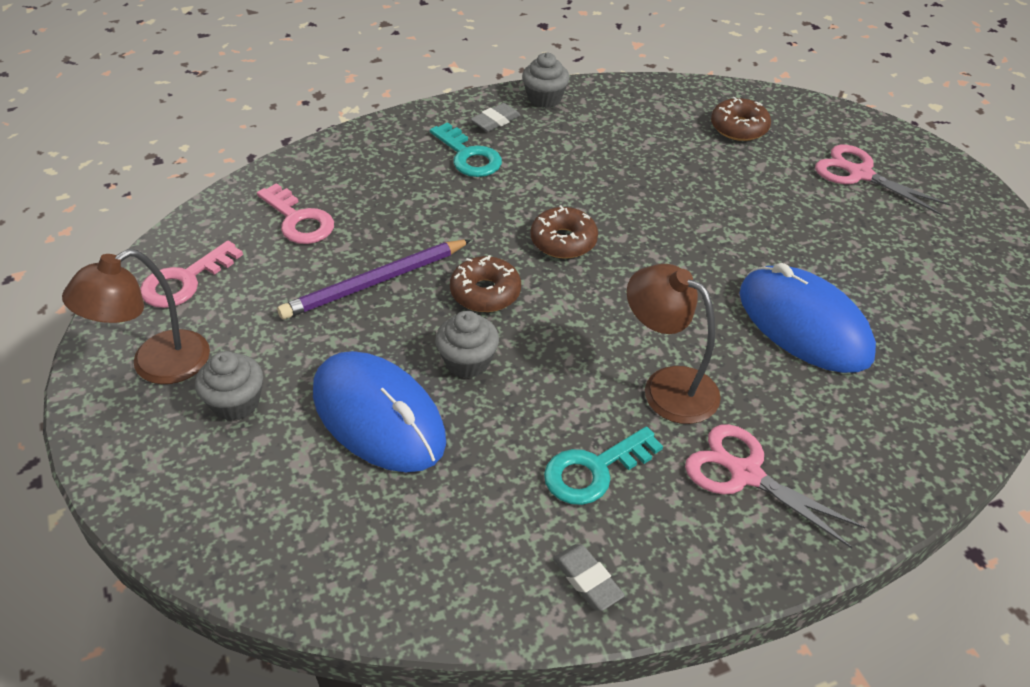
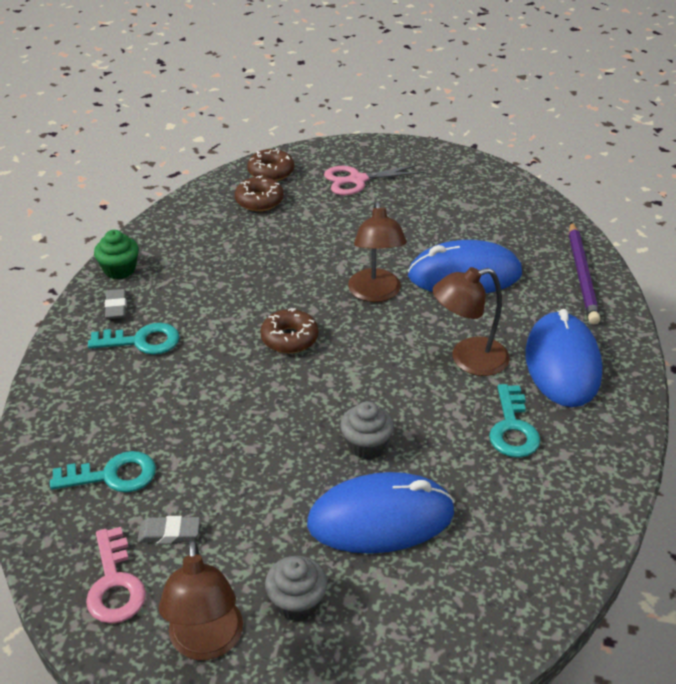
camera: 55 degrees left, 5 degrees down
(299, 220) = (112, 475): pink key -> turquoise key
(375, 282) = (236, 459): purple pencil -> purple pencil (582, 275)
(485, 293) = (305, 403): brown donut -> brown donut (271, 172)
(544, 99) = (119, 269): grey cupcake -> green cupcake
(587, 580) = (596, 474): grey eraser -> grey eraser (169, 533)
(693, 269) = (375, 293): none -> brown lamp
(745, 474) = (562, 363): pink scissors -> blue mouse

